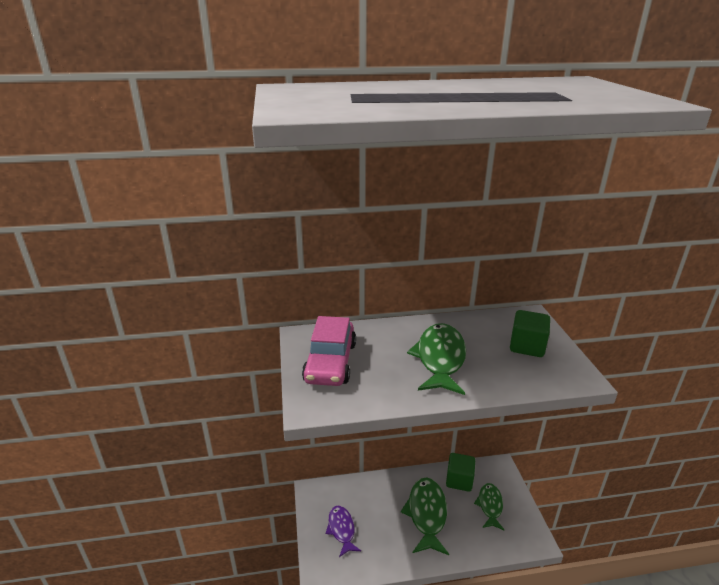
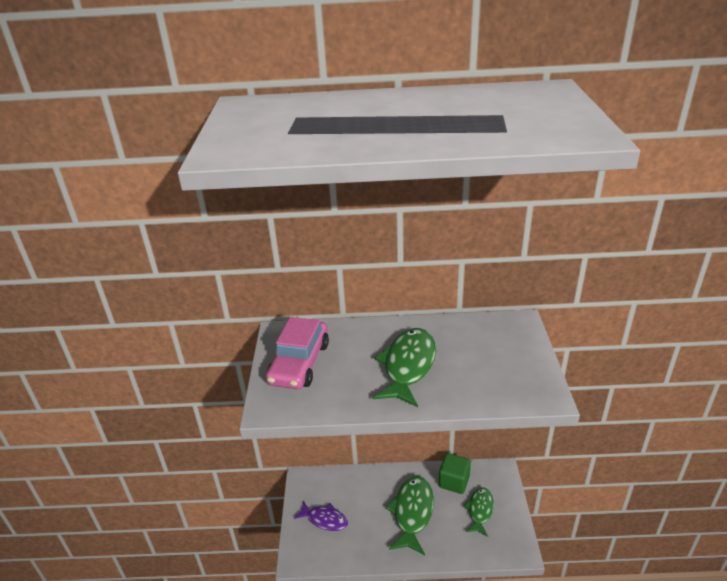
camera: 10 degrees right, 5 degrees up
(341, 529) = (325, 519): purple fish -> purple fish turned 120 degrees clockwise
(527, 346) = (502, 358): green cube -> none

